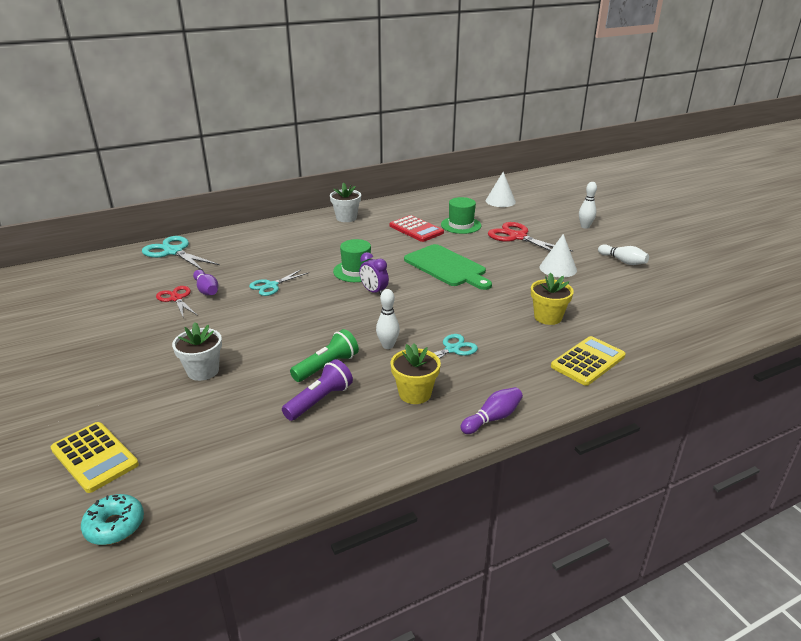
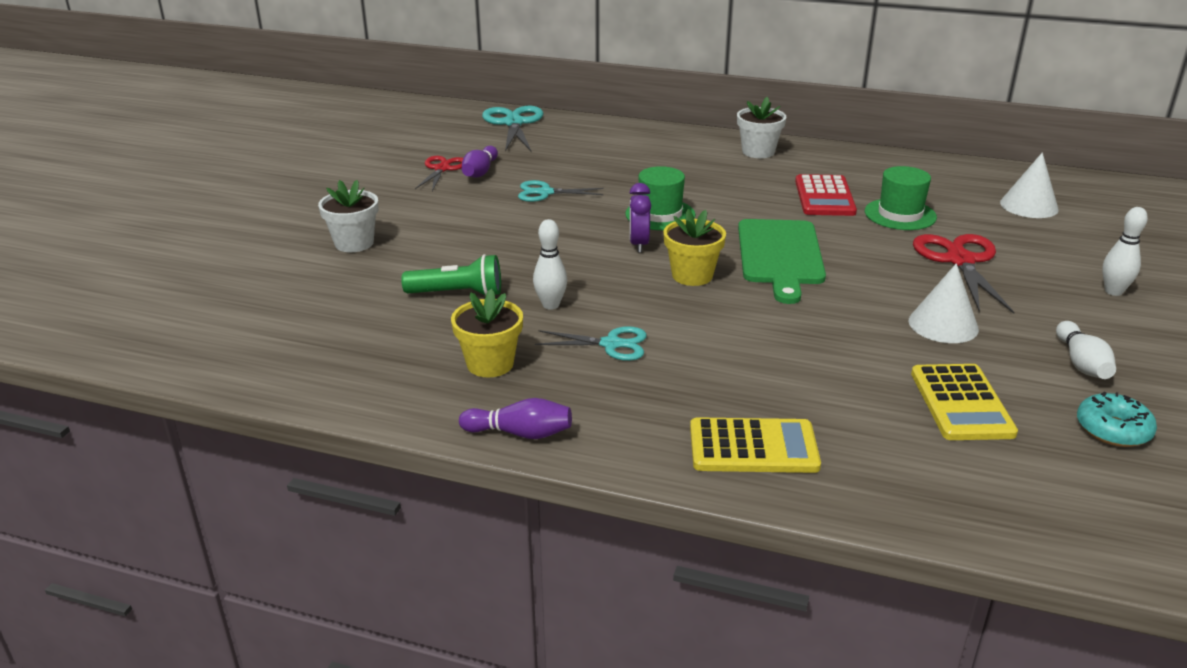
camera: 45 degrees right, 0 degrees up
(94, 457) = (177, 269): yellow calculator -> yellow calculator (961, 403)
(115, 526) = (110, 326): turquoise donut -> turquoise donut (1113, 430)
(319, 400) = (397, 320): purple flashlight -> none
(548, 317) = (802, 372): yellow flower pot -> yellow flower pot (692, 275)

